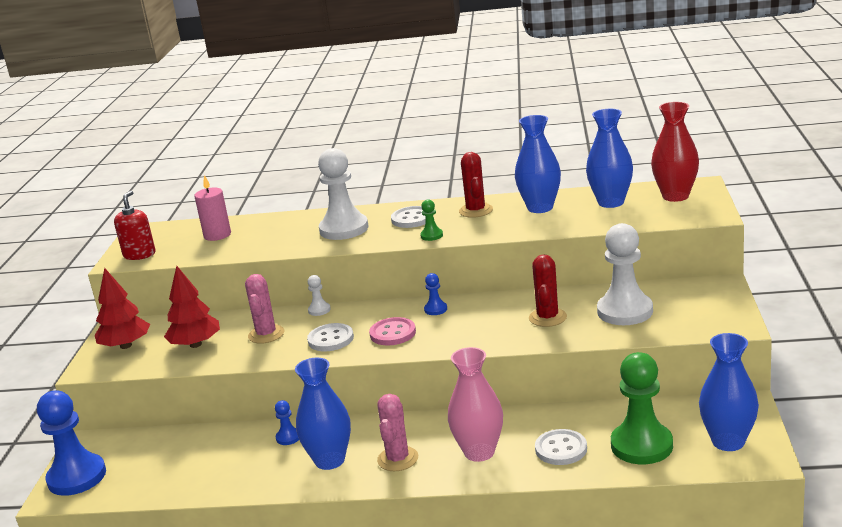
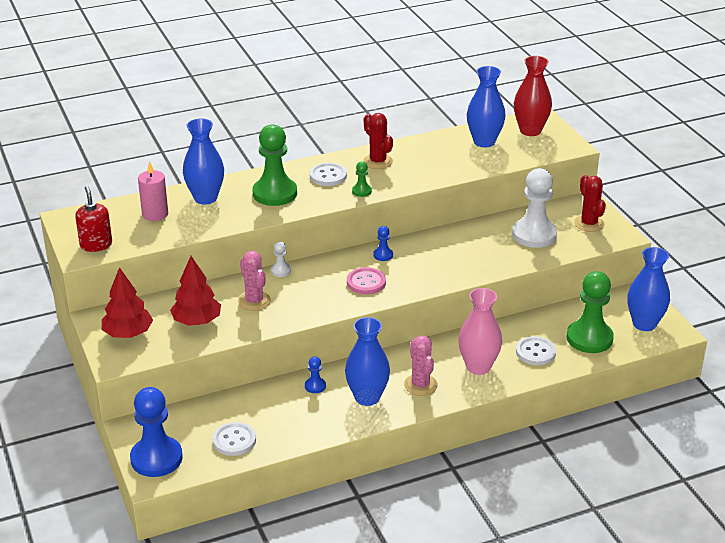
camera: 30 degrees left, 10 degrees up
(331, 339) = (317, 296): white button -> white button (234, 440)
(344, 229) = (275, 193): white pawn -> green pawn
(540, 208) = (430, 153): blue vase -> blue vase (205, 198)
(547, 317) = (480, 249): red cactus -> red cactus (589, 224)

